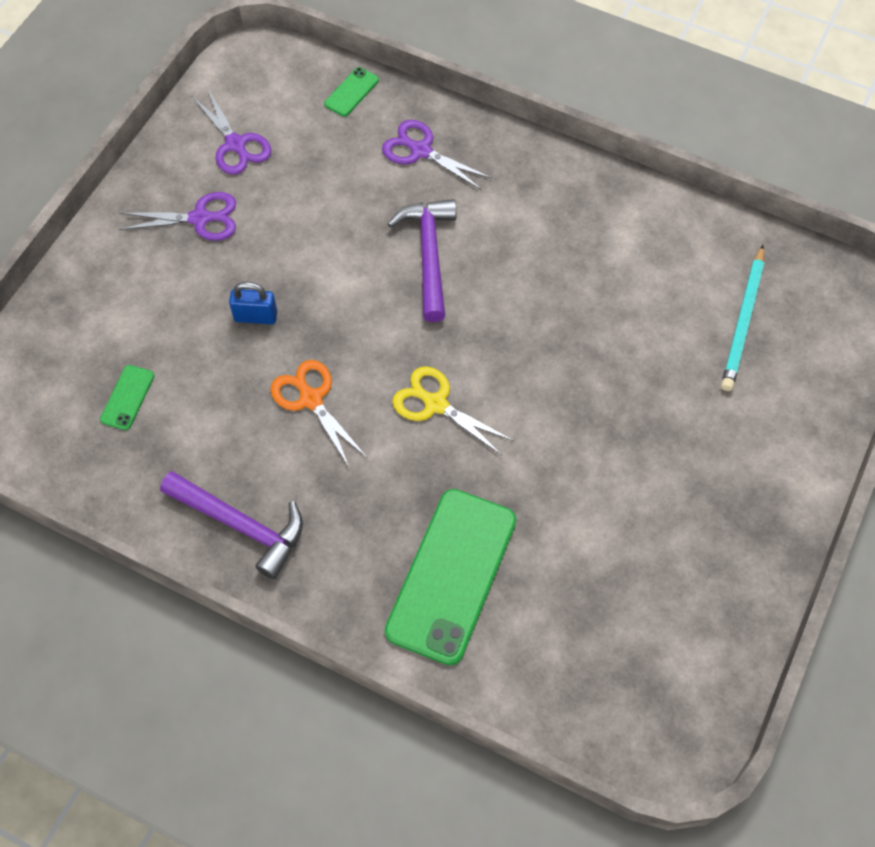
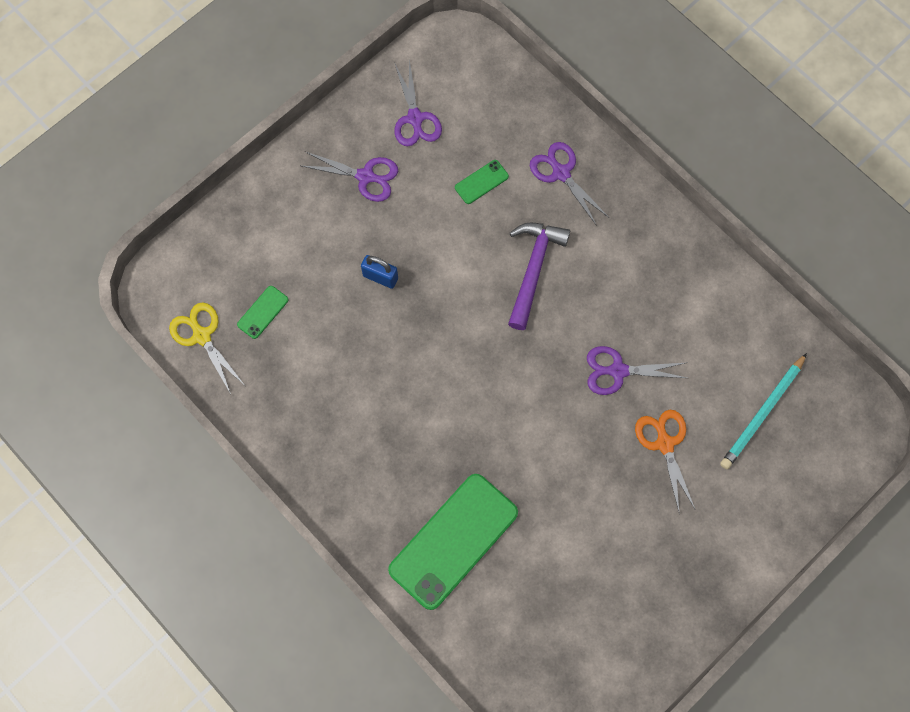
camera: 20 degrees right, 10 degrees up
(241, 525) = (313, 445): purple hammer -> none
(311, 399) = (399, 361): orange scissors -> orange scissors (664, 443)
(351, 92) = (524, 100): green phone -> green phone (481, 182)
(435, 404) = (492, 398): yellow scissors -> yellow scissors (202, 335)
(566, 329) = (617, 371): none -> purple scissors

